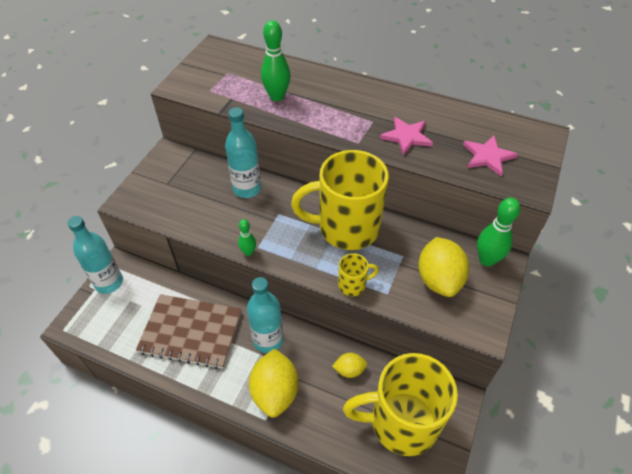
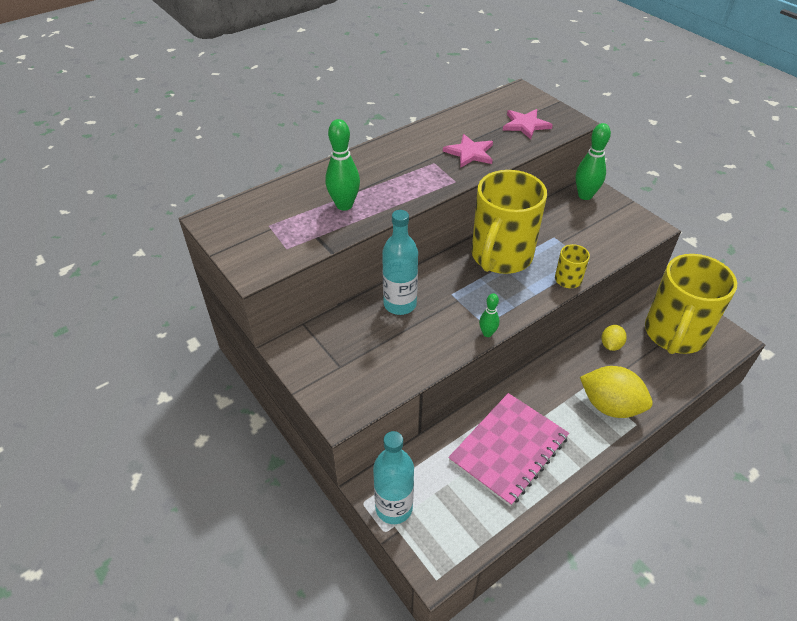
camera: 60 degrees left, 5 degrees down
(191, 332) = (508, 449): brown notebook -> pink notebook
(268, 340) = (551, 389): turquoise bottle -> none
(439, 279) = (590, 228): yellow lemon -> none

